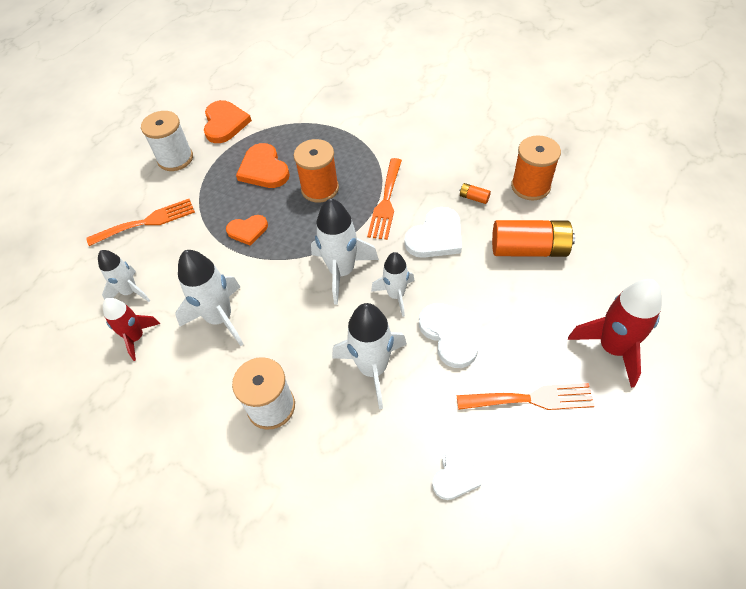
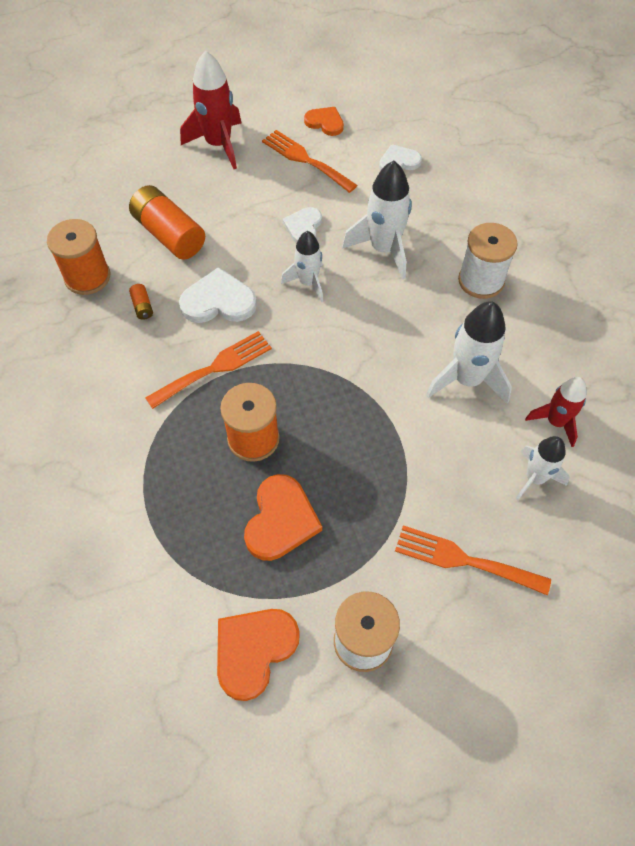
camera: 140 degrees left, 5 degrees up
(248, 230) = (368, 451): orange heart -> orange heart (325, 122)
(342, 271) = (327, 336): white rocket -> none
(452, 334) = (303, 227): white heart -> white heart, size x0.64

